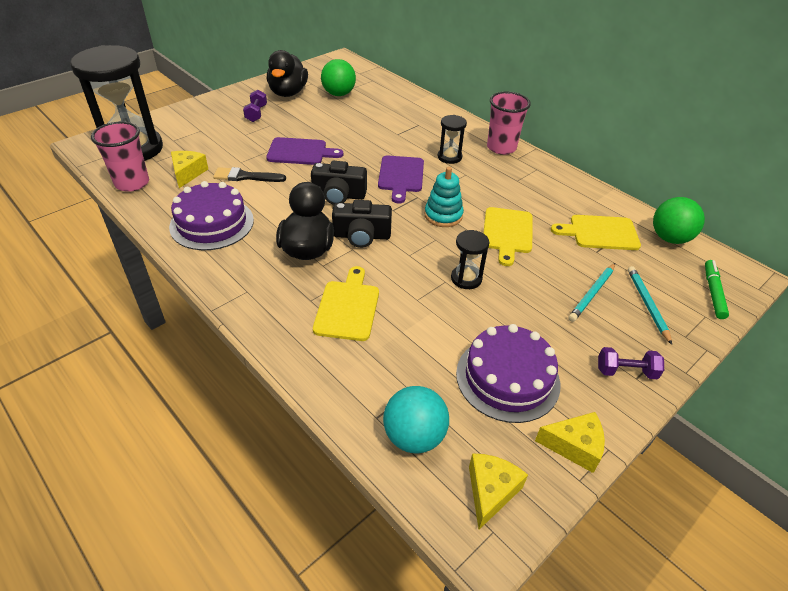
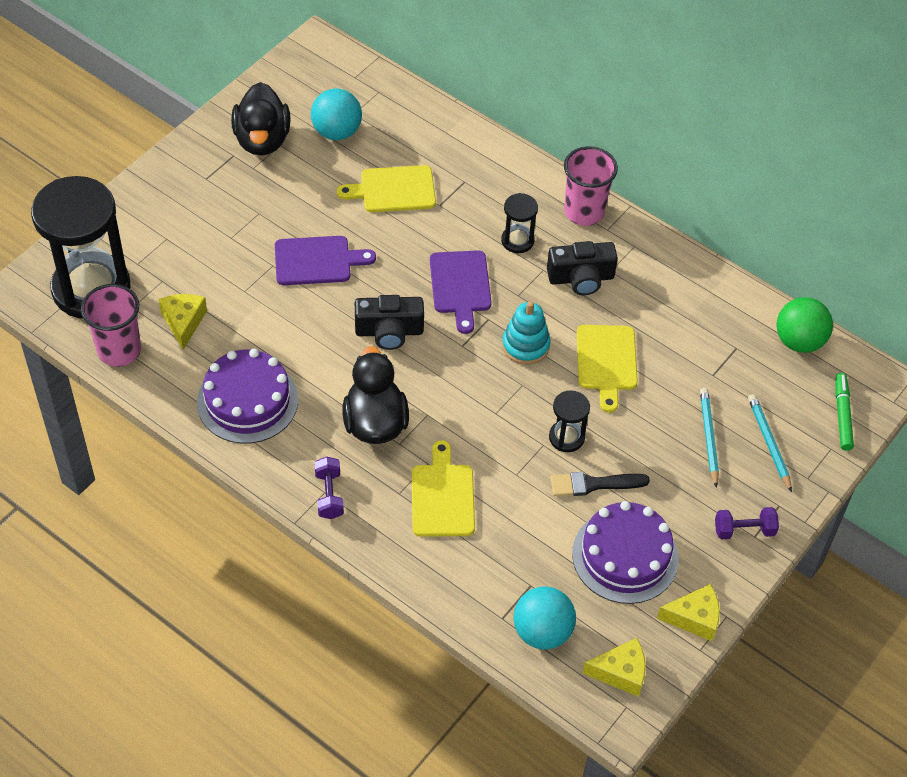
camera: 10 degrees left, 10 degrees up
(246, 177) = (261, 317): black brush -> black brush (593, 484)
(256, 114) = (232, 192): purple dumbbell -> purple dumbbell (329, 495)
(338, 94) = (337, 132): green ball -> turquoise ball
(361, 236) = (434, 393): black camera -> black camera (581, 278)
(490, 491) = (620, 672): yellow cheese -> yellow cheese turned 75 degrees clockwise
(592, 294) = (708, 437): turquoise pencil -> turquoise pencil turned 150 degrees clockwise
(600, 233) = (717, 345): yellow cutting board -> yellow cutting board (393, 190)

